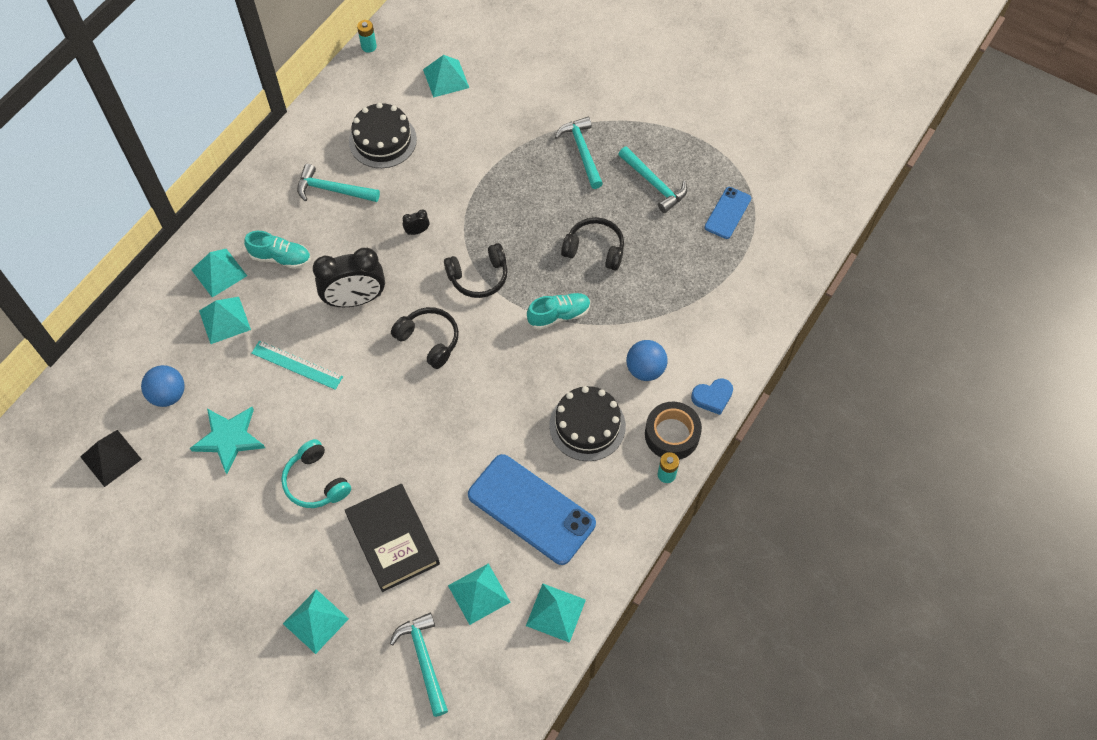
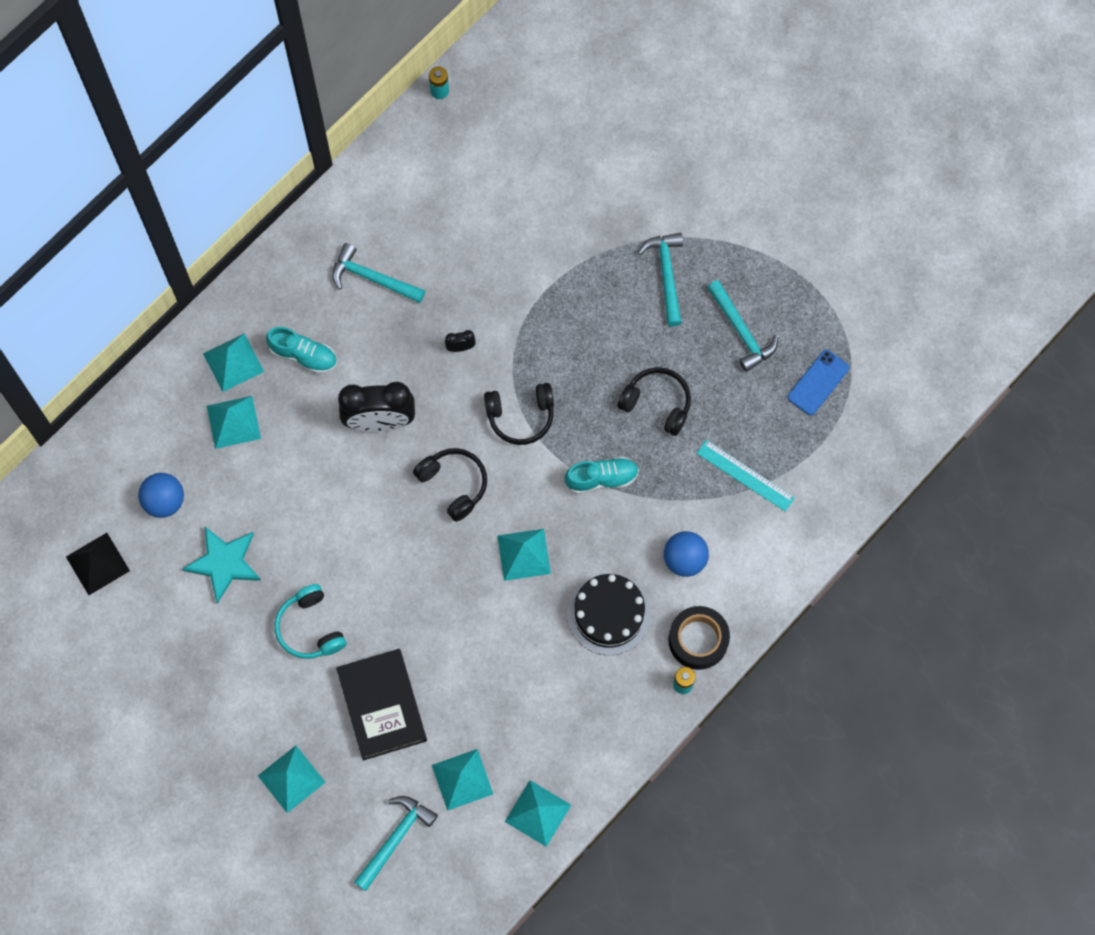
camera: 10 degrees right, 10 degrees up
(297, 365) = (306, 489): turquoise ruler -> turquoise ruler (745, 475)
(382, 140) = (438, 222): black cake -> none
(424, 660) = (395, 838): turquoise hammer -> turquoise hammer turned 45 degrees clockwise
(446, 78) = (524, 150): turquoise pyramid -> turquoise pyramid (524, 554)
(531, 509) = (532, 698): blue phone -> none
(712, 397) = (751, 604): blue heart -> none

